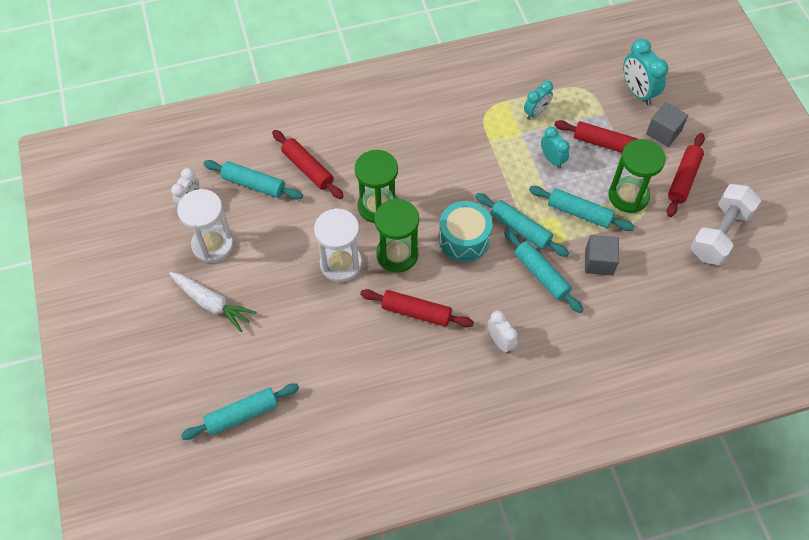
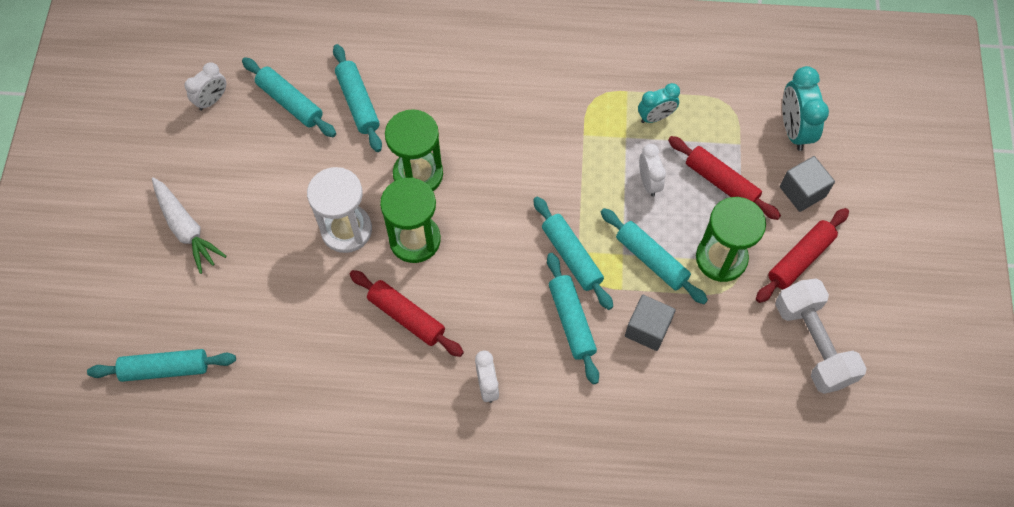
camera: 20 degrees right, 5 degrees up
(213, 245) = (215, 160): white hourglass -> none
(307, 169) = (358, 103): red rolling pin -> turquoise rolling pin
(464, 239) = (500, 247): turquoise drum -> none
(552, 159) = (648, 182): turquoise clock -> white clock
(719, 234) = (813, 343): white dumbbell -> white dumbbell turned 75 degrees counterclockwise

